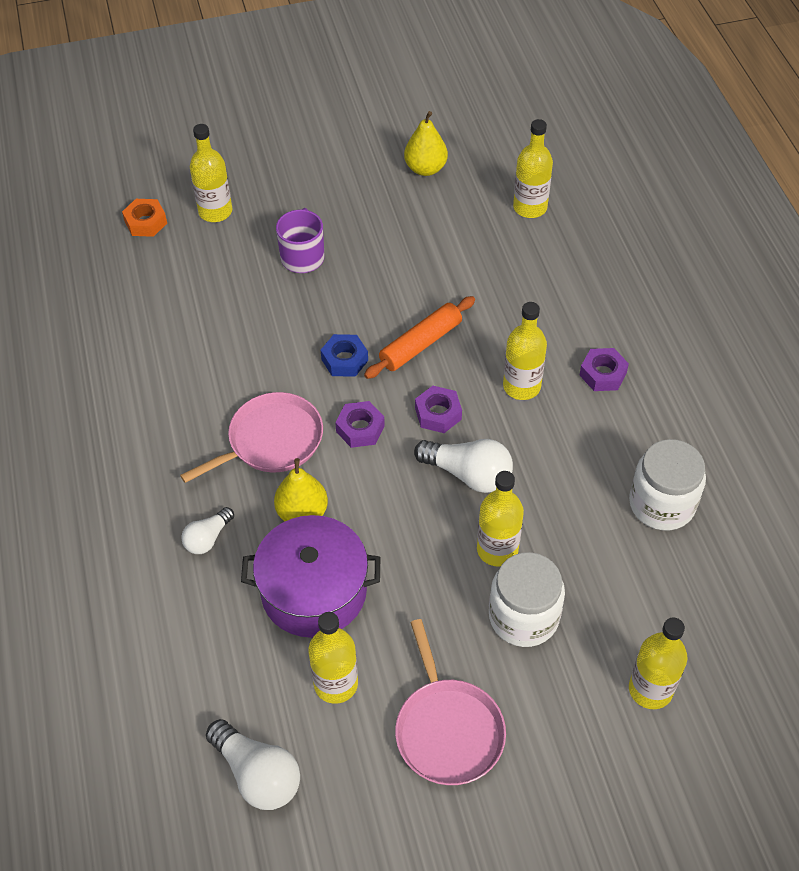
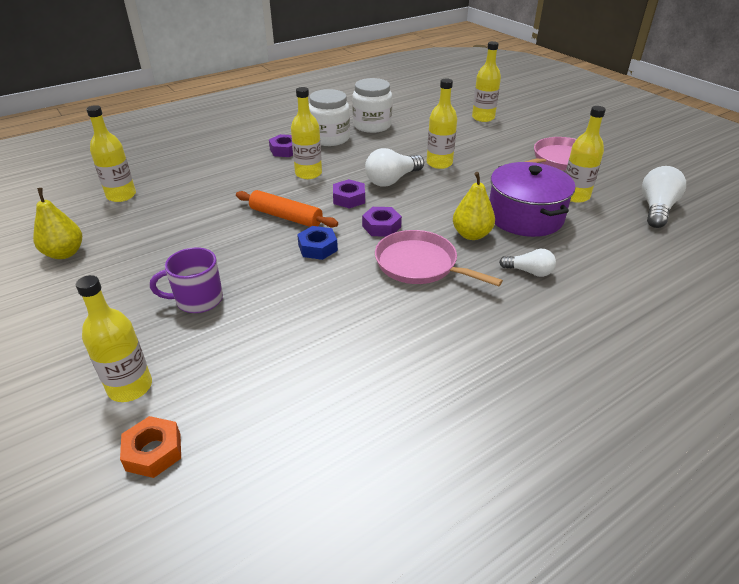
camera: 110 degrees left, 15 degrees down
(468, 474) = (392, 180): white light bulb -> white light bulb turned 135 degrees counterclockwise
(523, 617) = (475, 150): white jar -> white jar (330, 138)

